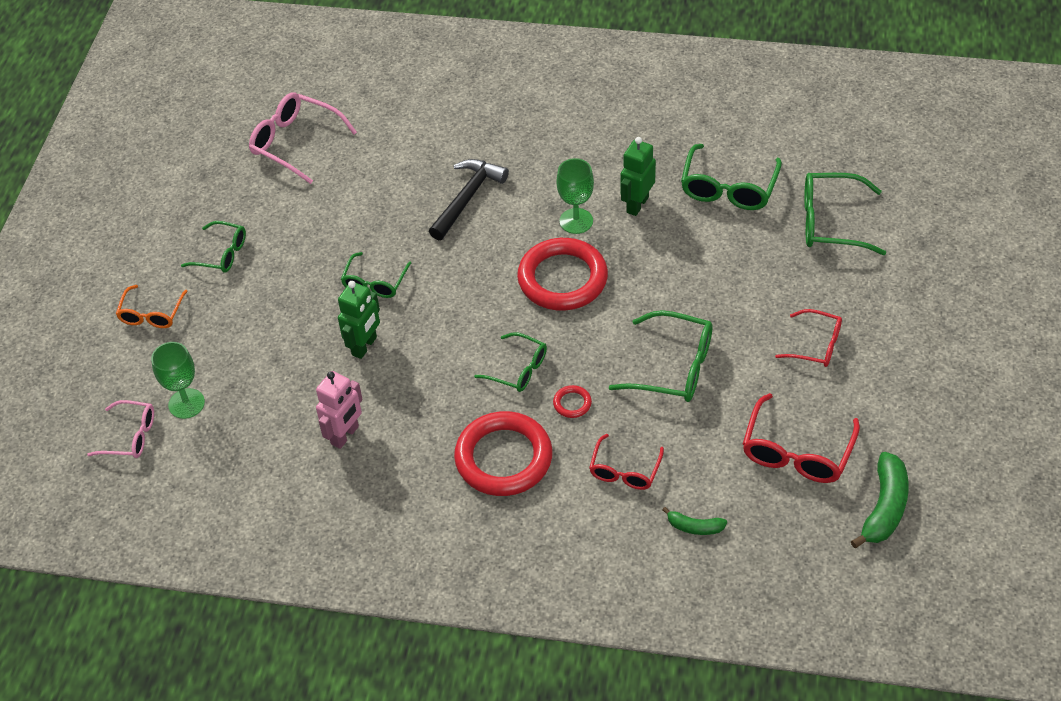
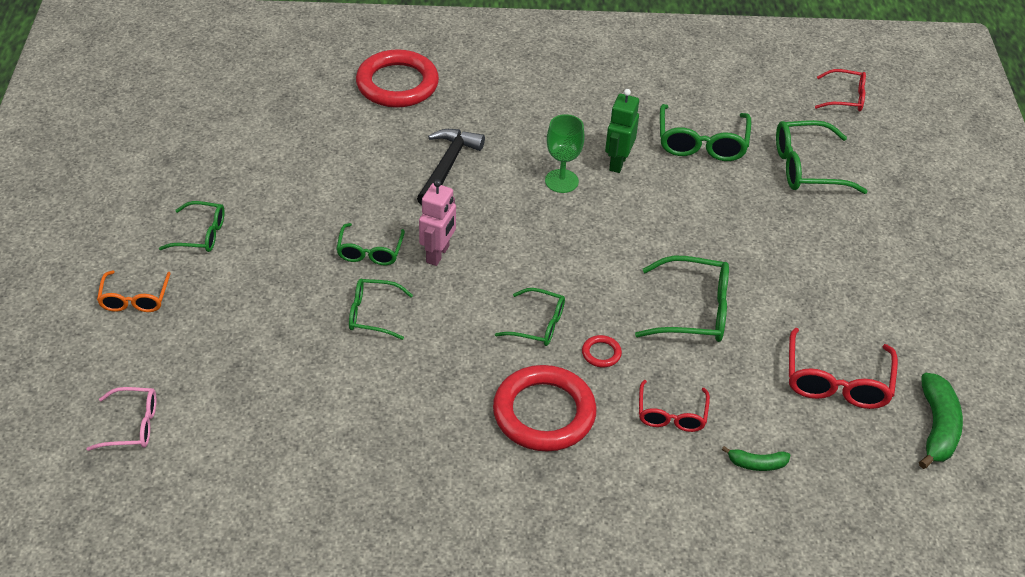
camera: 15 degrees left, 5 degrees down
(186, 403) = (190, 386): green goblet -> none
(295, 143) = (259, 125): pink glasses -> none
(345, 435) = (370, 404): pink robot -> pink robot (438, 254)
(364, 346) = (372, 314): green robot -> green glasses
(562, 279) = (561, 235): red ring -> red ring (397, 84)
(816, 345) = (826, 280): red glasses -> red glasses (845, 98)

